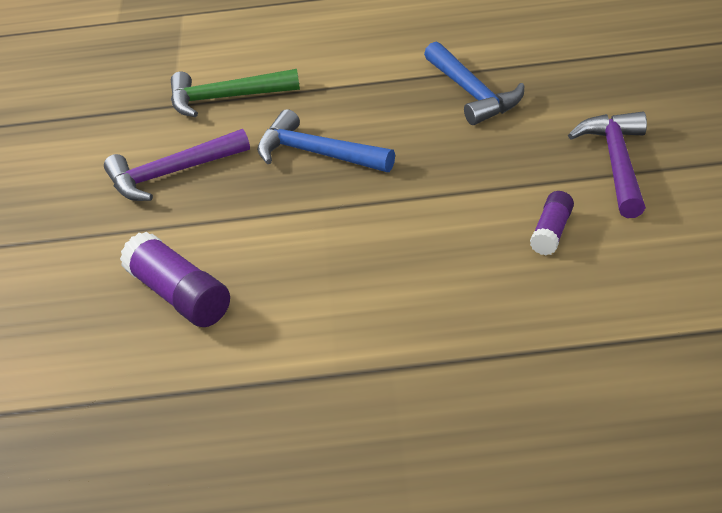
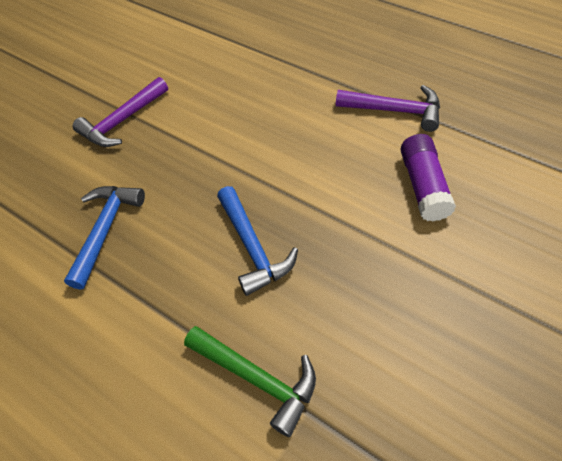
camera: 140 degrees left, 15 degrees up
(171, 174) = (365, 305): purple hammer -> purple hammer (395, 111)
(551, 232) = (205, 104): purple glue stick -> none

